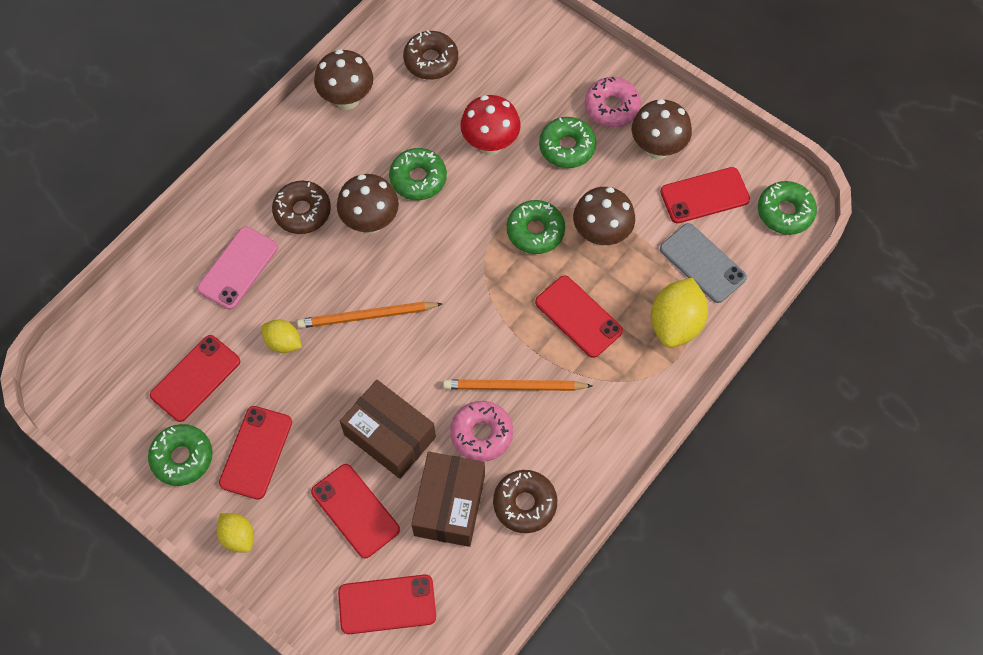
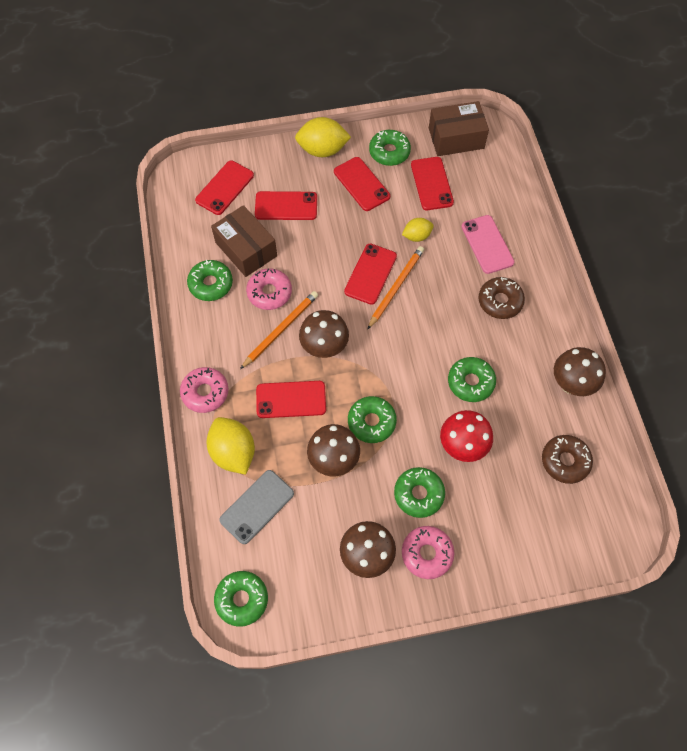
camera: 130 degrees right, 0 degrees up
(238, 536) = (322, 150): yellow lemon -> yellow lemon, size x1.72
(370, 222) = (460, 333): brown mushroom -> brown mushroom (324, 348)
(390, 436) = (312, 249): brown box -> brown box (456, 138)
(524, 504) = (211, 284): brown donut -> green donut
(645, 400) = (205, 392): none -> pink donut
(702, 263) = (257, 506): grey phone -> grey phone turned 45 degrees counterclockwise
(704, 195) = (303, 554): red phone -> red phone (370, 274)

